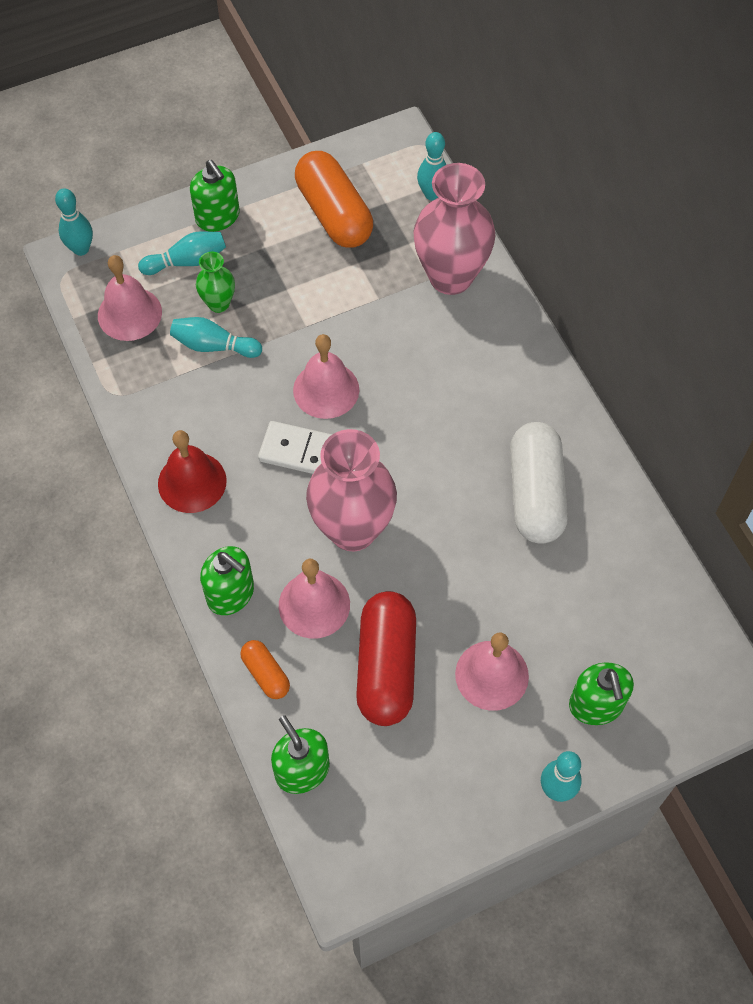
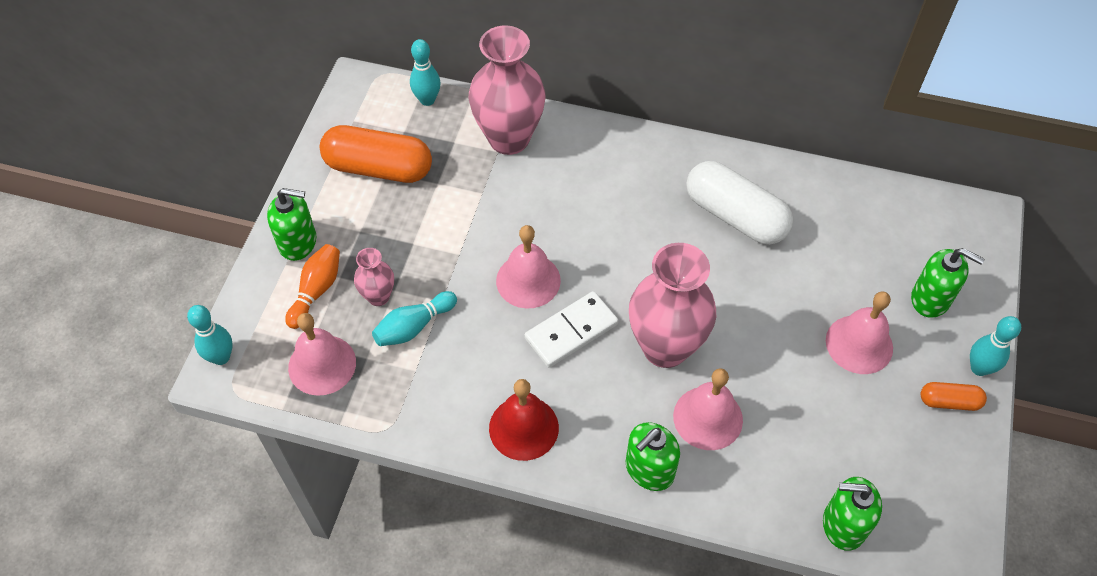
camera: 50 degrees left, 5 degrees down
(187, 261) = (316, 291): turquoise bowling pin -> orange bowling pin
(218, 303) = (378, 297): green vase -> pink vase
(231, 593) = (649, 469): green soap dispenser -> green soap dispenser turned 150 degrees clockwise
(265, 674) = (740, 493): orange capsule -> orange capsule (949, 402)
(386, 667) = (799, 406): red capsule -> none

